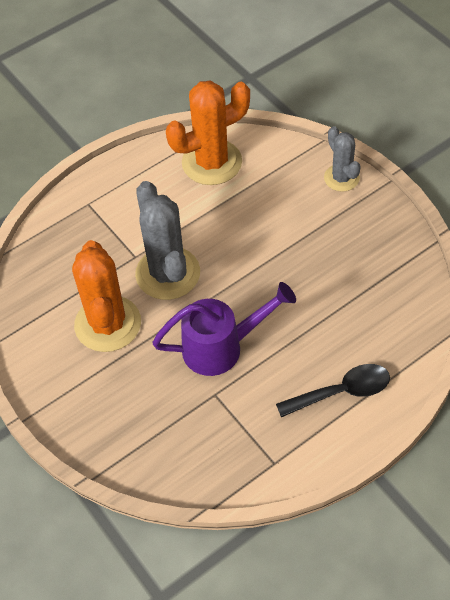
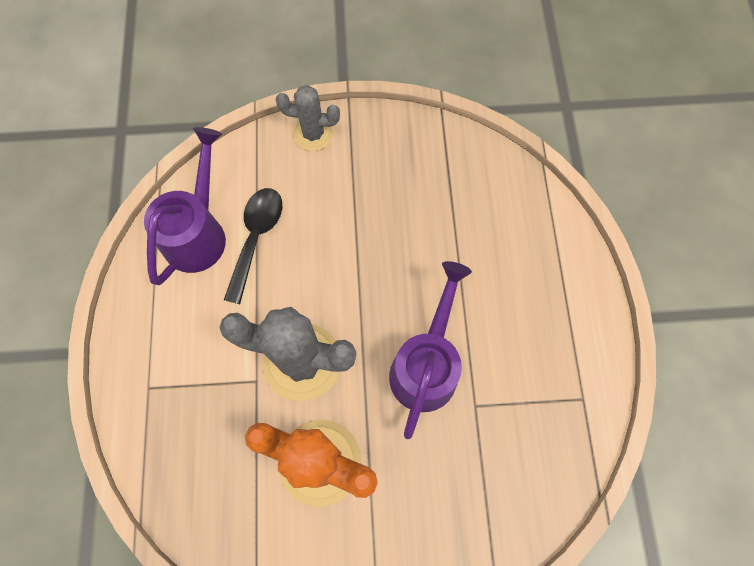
camera: 60 degrees left, 15 degrees up
(212, 162) = (198, 232): orange cactus -> purple watering can
(341, 392) = (545, 290): black spoon -> black spoon (256, 238)

